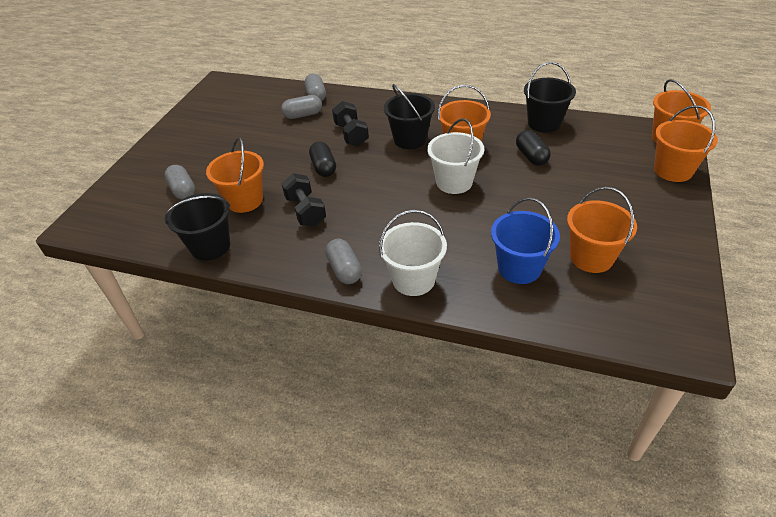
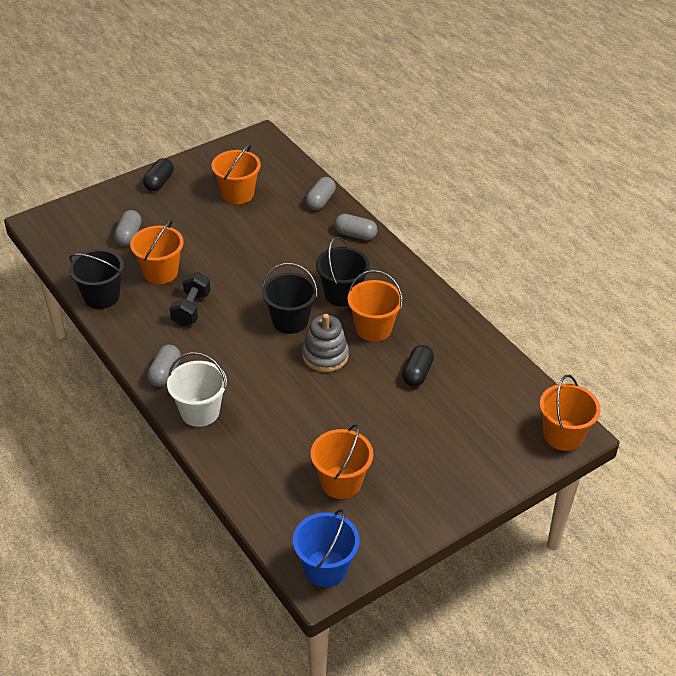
camera: 35 degrees right, 0 degrees up
(303, 115) = (287, 215): grey capsule -> grey capsule (355, 235)
(323, 167) = (246, 278): black capsule -> black capsule (159, 182)
(351, 134) = (302, 260): black dumbbell -> none
(454, 182) = (325, 356): white bucket -> grey stacking toy
(519, 268) = (280, 453): blue bucket -> blue bucket (325, 568)
(544, 123) = (474, 350): black bucket -> black bucket (290, 321)
(673, 170) = (516, 463): orange bucket -> orange bucket (237, 194)

